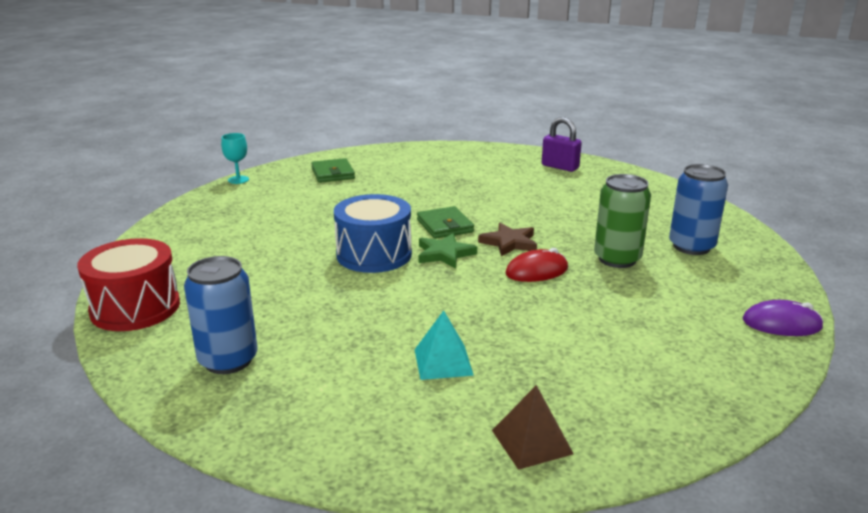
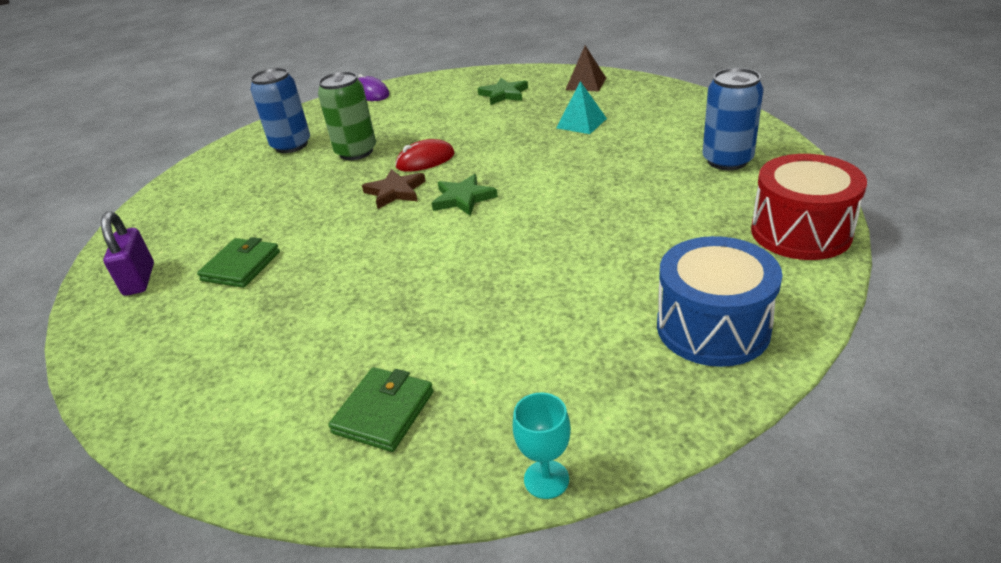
camera: 135 degrees left, 10 degrees up
(374, 254) = (522, 219): blue drum -> blue drum (712, 327)
(445, 226) = (411, 232): green wallet -> green wallet (241, 266)
(536, 271) = (425, 160): red mouse -> red mouse turned 45 degrees counterclockwise
(614, 378) = (504, 94): none -> green star

